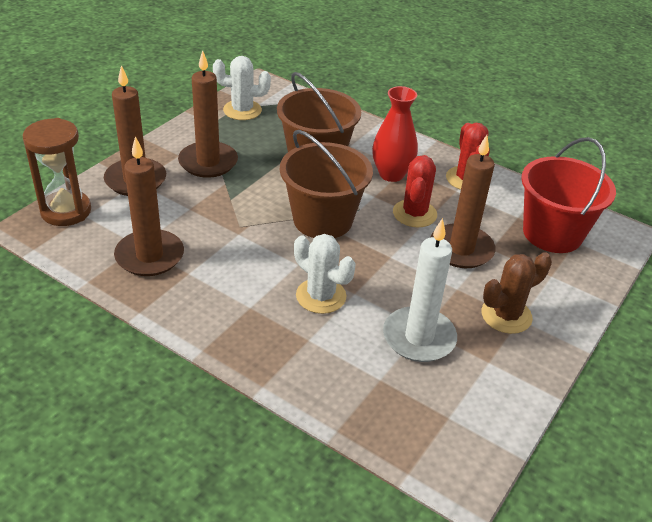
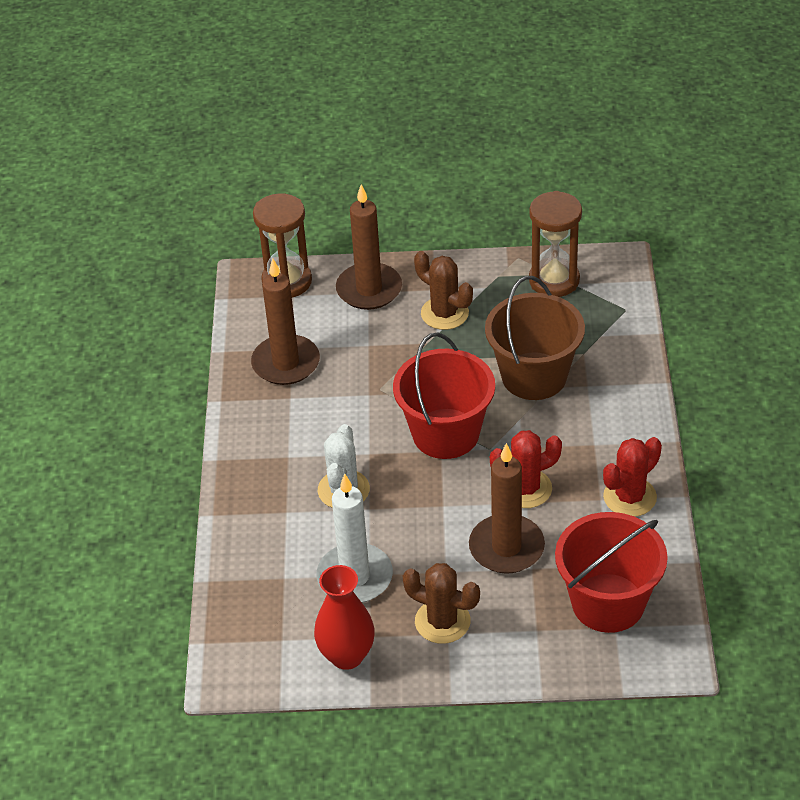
camera: 60 degrees right, 5 degrees up
(208, 162) = (444, 313): brown candle -> brown cactus
(242, 110) = (554, 280): white cactus -> brown hourglass
(323, 220) = (446, 434): brown bucket -> red bucket
(391, 174) = (572, 440): red vase -> red vase (347, 656)

